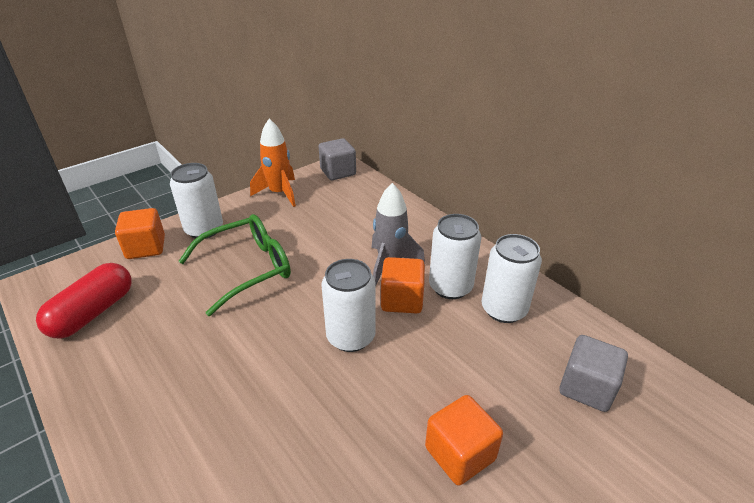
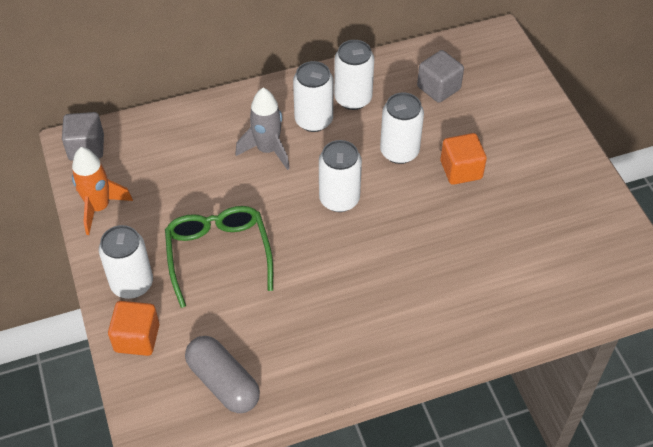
camera: 70 degrees left, 15 degrees up
(93, 313) = (223, 382): red capsule -> grey capsule
(402, 300) = (313, 155): orange cube -> none
(451, 373) = (399, 151): none -> white can

